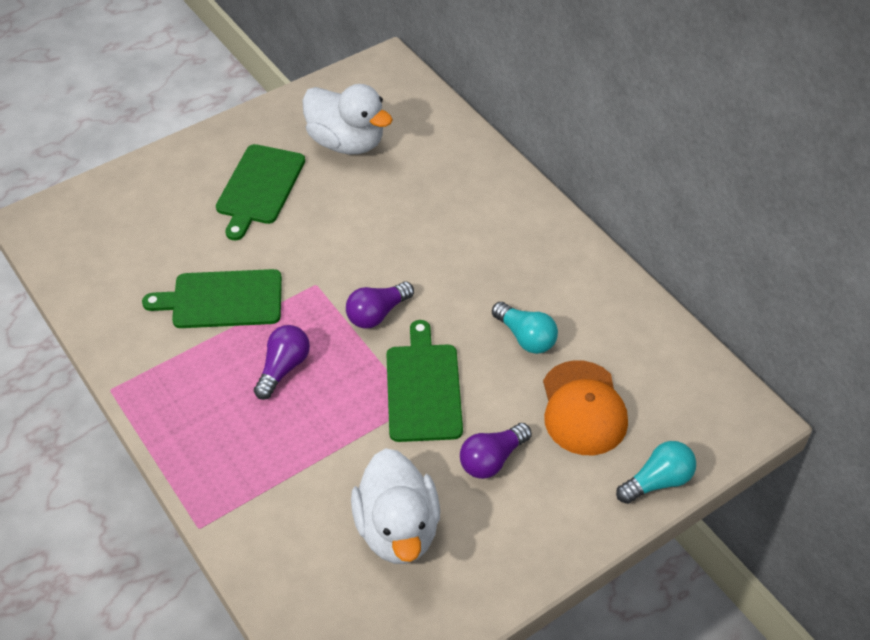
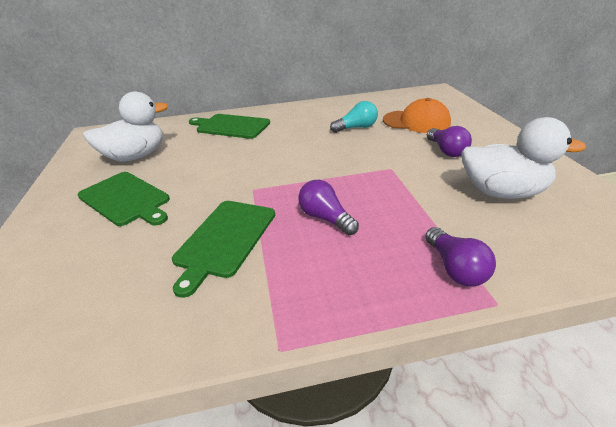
camera: 65 degrees left, 15 degrees down
(377, 314) = (302, 169): purple light bulb -> purple light bulb (455, 268)
(423, 388) = (378, 163): green cutting board -> green cutting board (231, 126)
(657, 481) = (472, 113): turquoise light bulb -> none

